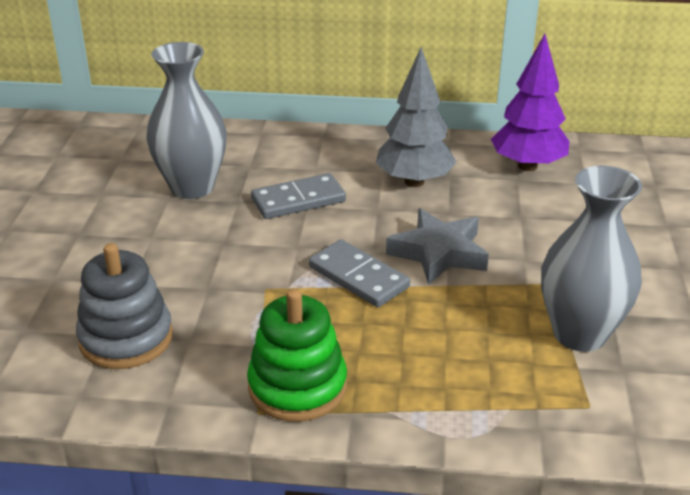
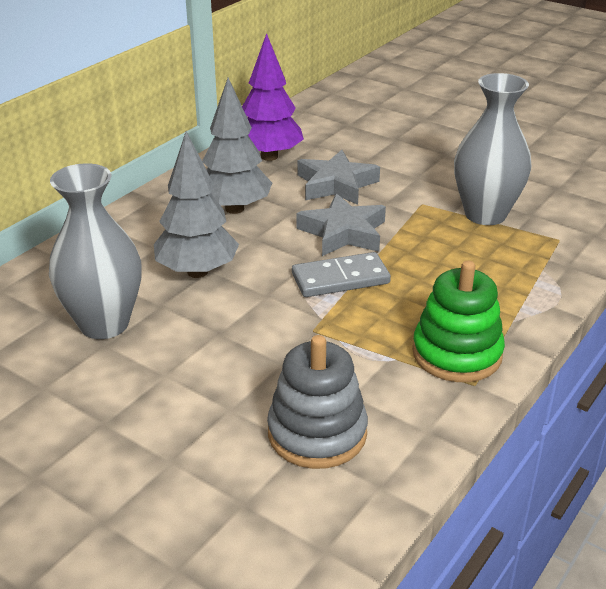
camera: 60 degrees left, 0 degrees up
(298, 200) = (197, 272): grey domino -> grey tree
(522, 220) = (336, 185): none -> grey star

